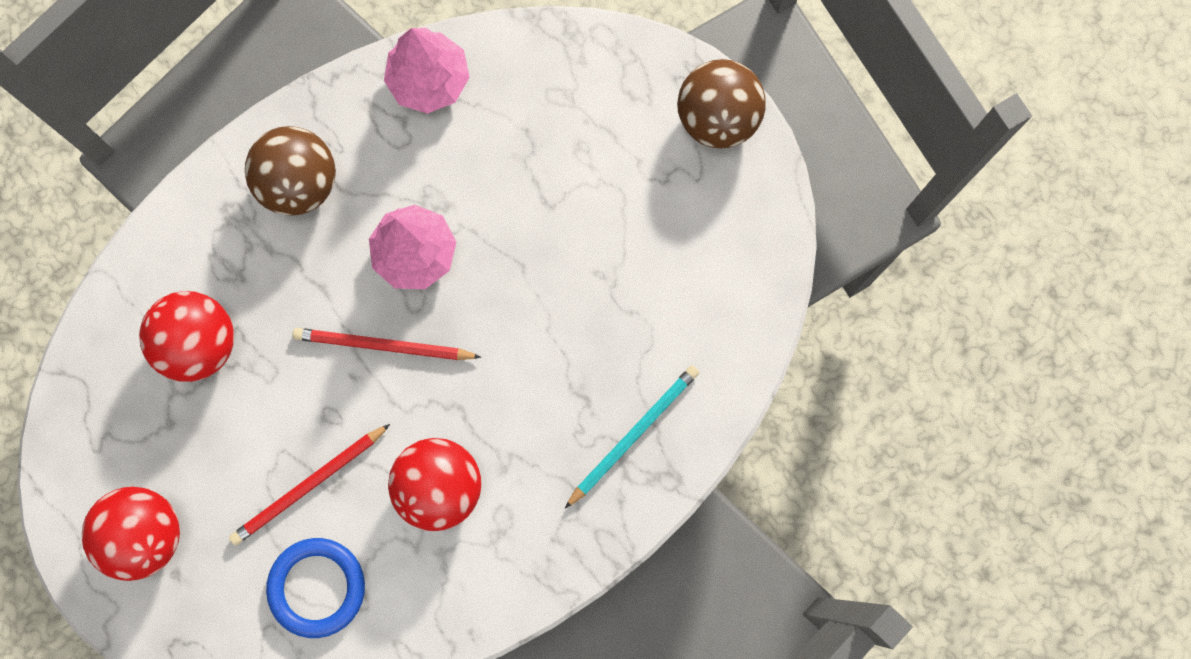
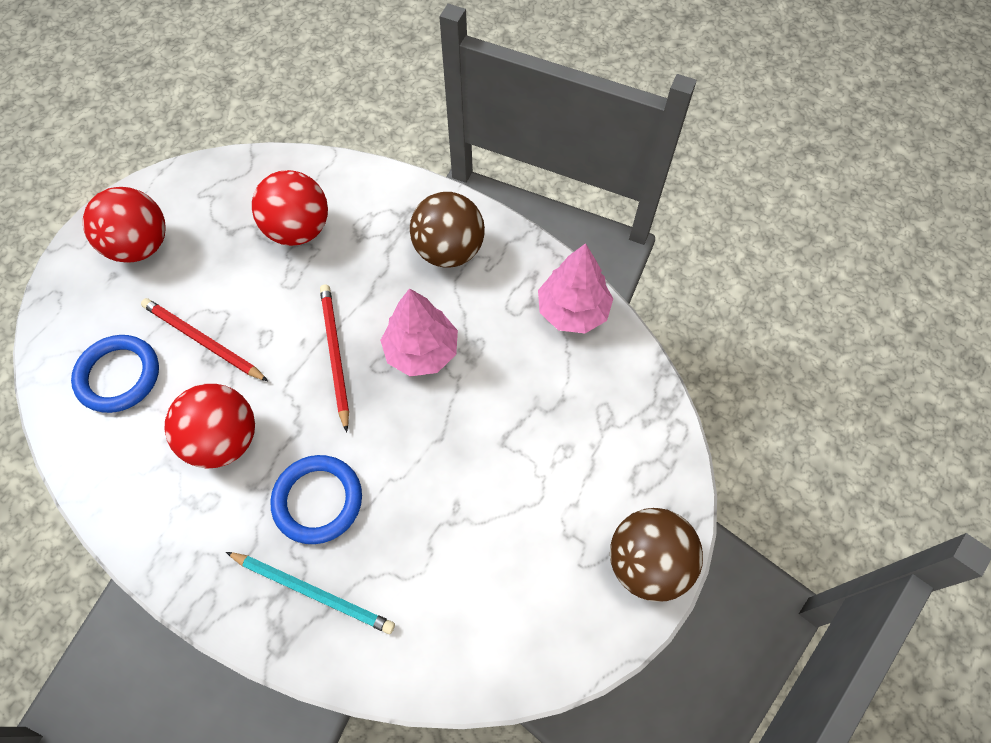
camera: 70 degrees right, 15 degrees down
(543, 406) = (318, 500): none -> blue ring

